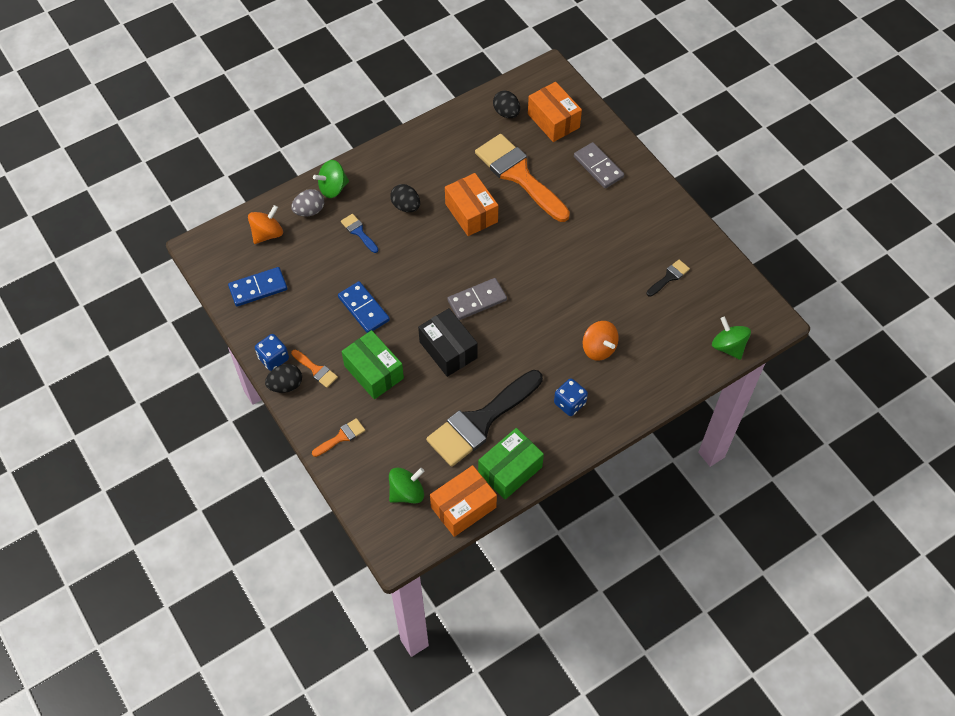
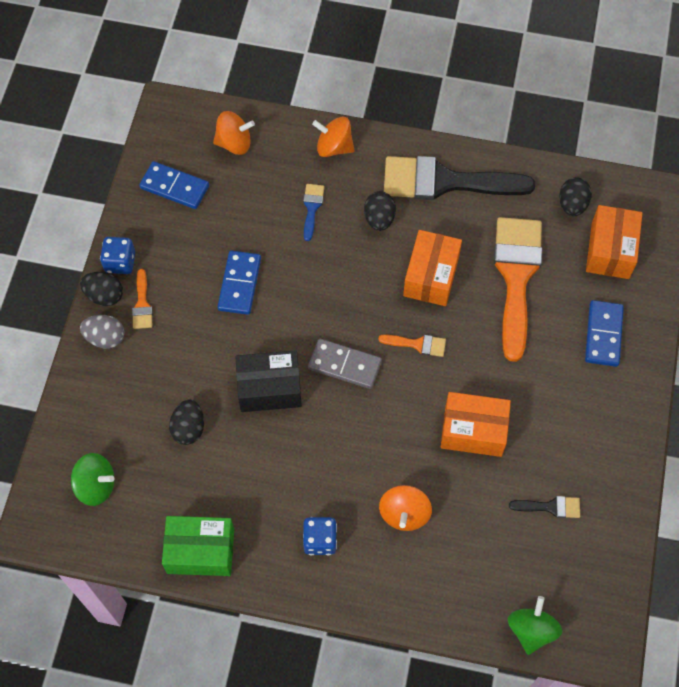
camera: 45 degrees right, 5 degrees up
(309, 211) = (291, 152): grey egg -> grey egg (105, 338)
(333, 188) = (334, 147): green spinning top -> orange spinning top
(341, 437) = (98, 384): orange brush -> orange brush (417, 344)
(374, 372) = (186, 350): green box -> none
(426, 412) = (188, 428): none -> black egg
(448, 350) = (269, 388): black box -> black box turned 75 degrees clockwise
(463, 507) = (126, 545): orange box -> orange box (473, 431)
(481, 421) = (225, 481): black brush -> black brush (445, 182)
(598, 167) = (603, 335): grey domino -> blue domino

